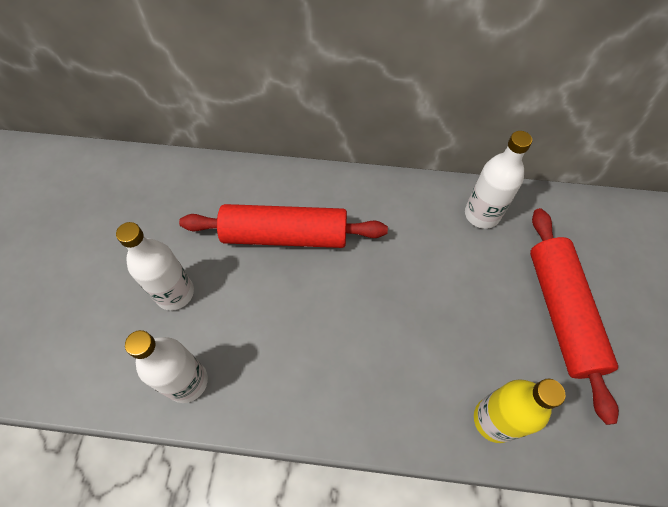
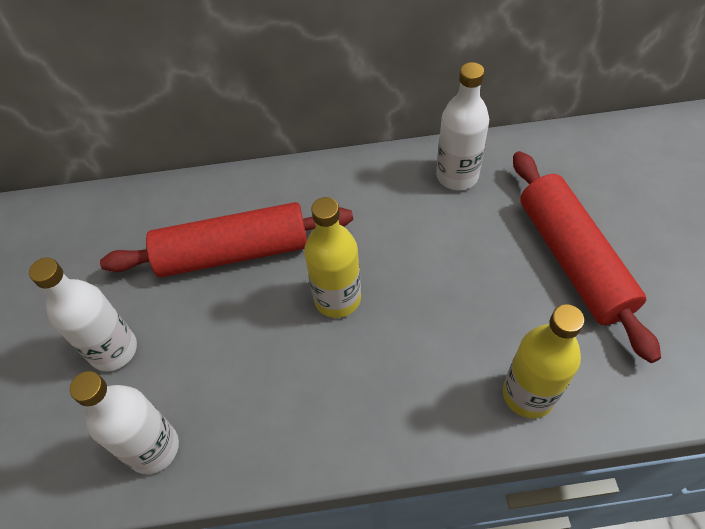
camera: 10 degrees left, 5 degrees down
(358, 296) = (337, 298): none -> yellow bottle

